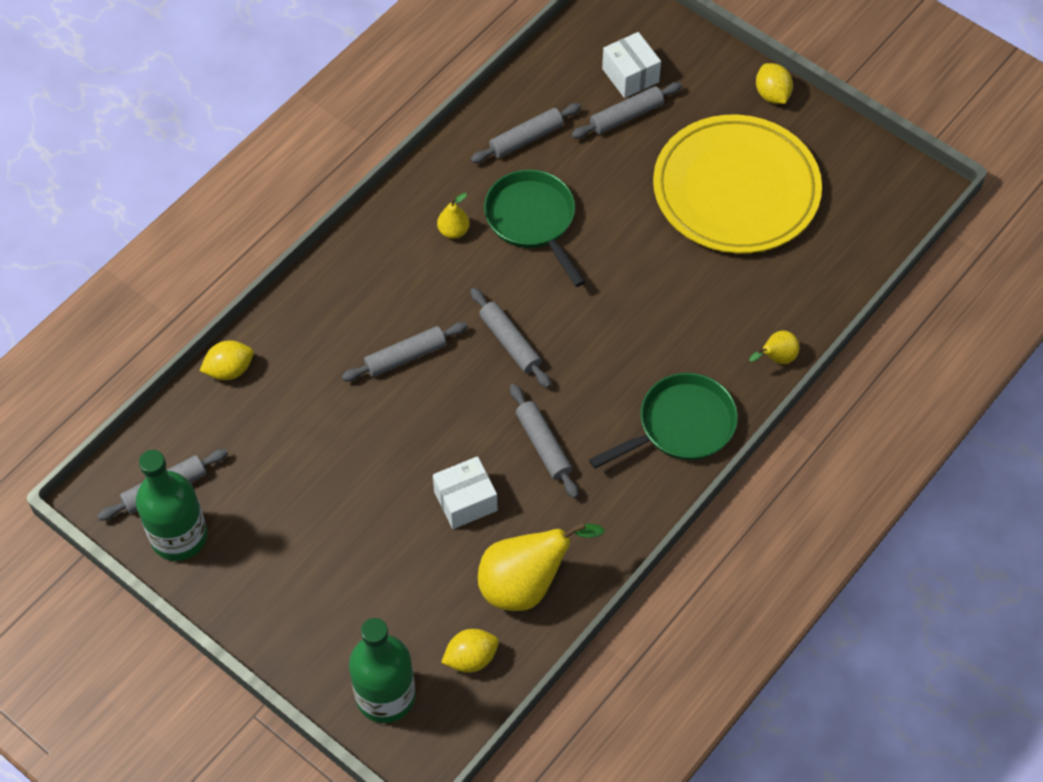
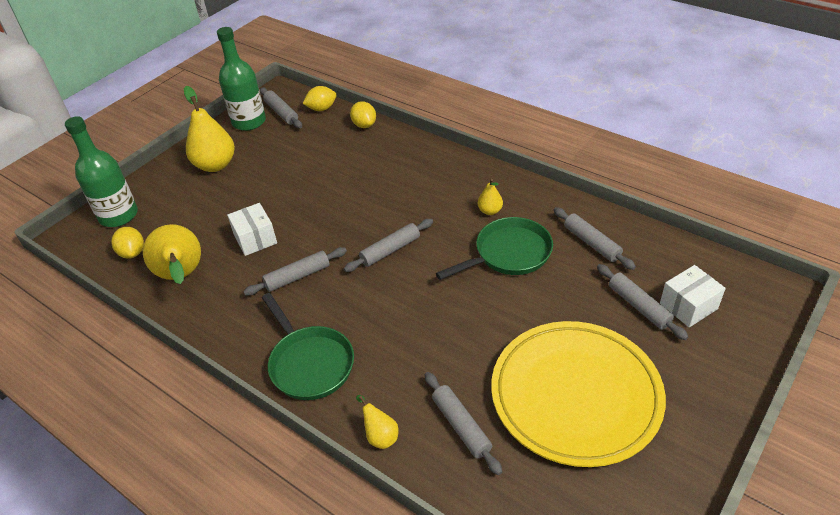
camera: 90 degrees right, 15 degrees down
(287, 573) = (215, 165): none -> yellow pear
(405, 357) = (376, 198): grey rolling pin -> grey rolling pin (461, 426)
(772, 94) = (711, 424): yellow lemon -> yellow lemon (321, 109)

